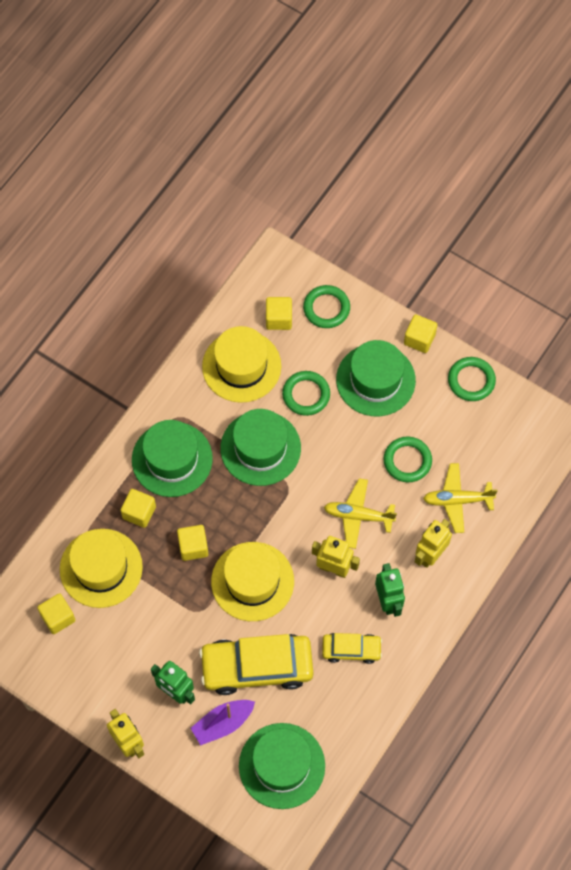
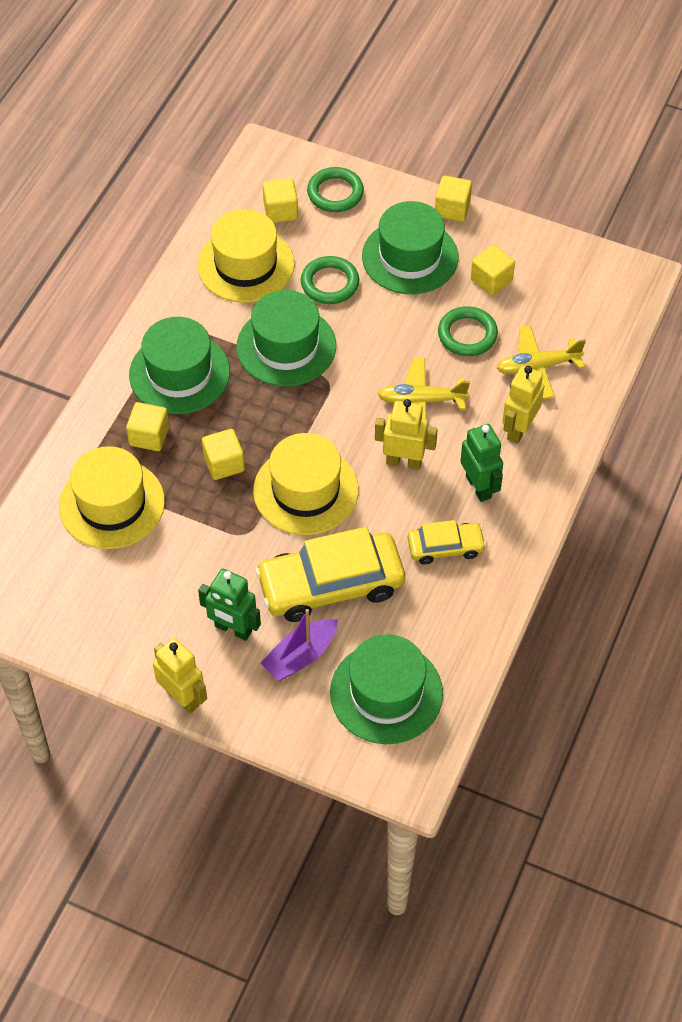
camera: 10 degrees left, 10 degrees down
(58, 617) = (66, 567): yellow cube -> yellow cube (491, 280)
(471, 380) = (523, 242): green ring -> none

